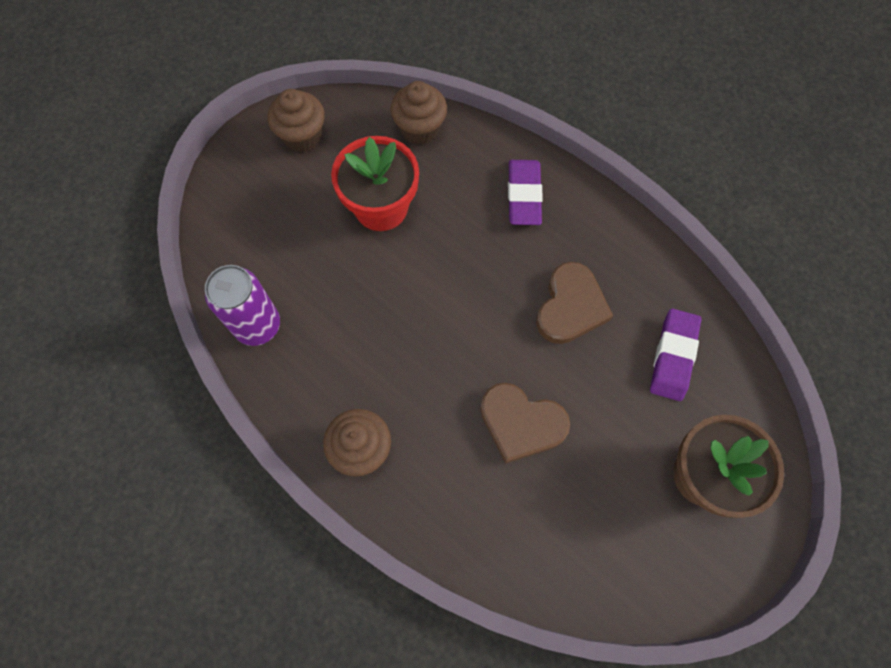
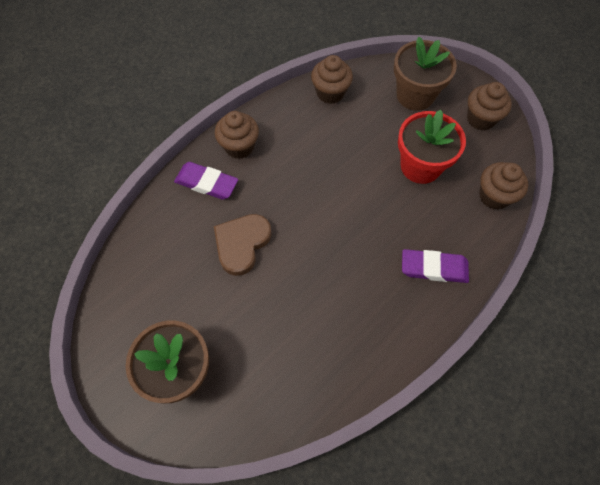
camera: 95 degrees right, 5 degrees down
(257, 325) = (330, 93): purple can -> brown cupcake
(262, 212) = (415, 95): none -> brown flower pot
(570, 307) = (331, 291): brown heart -> none
(673, 356) = (281, 366): purple eraser -> purple eraser (206, 183)

